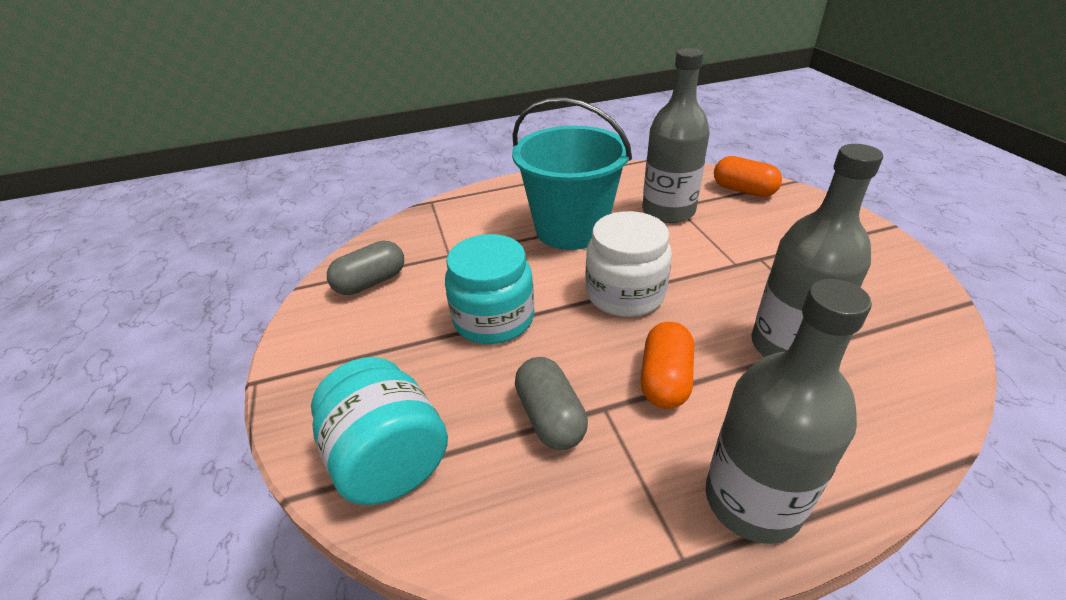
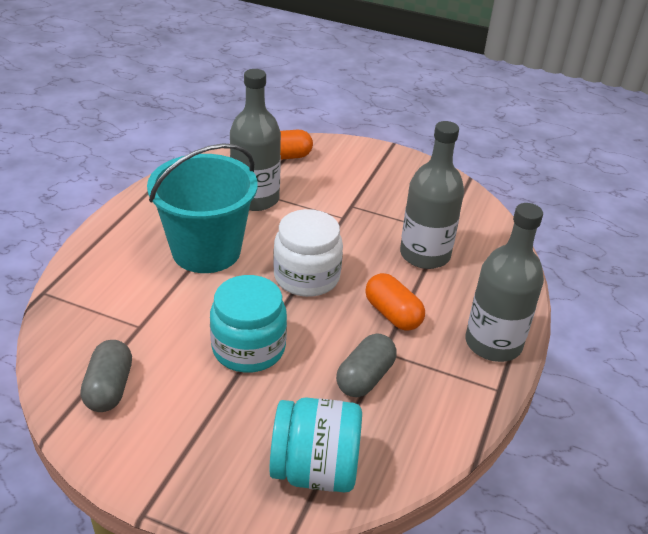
camera: 55 degrees left, 0 degrees up
(550, 417) = (365, 377): grey capsule -> grey capsule turned 75 degrees counterclockwise

